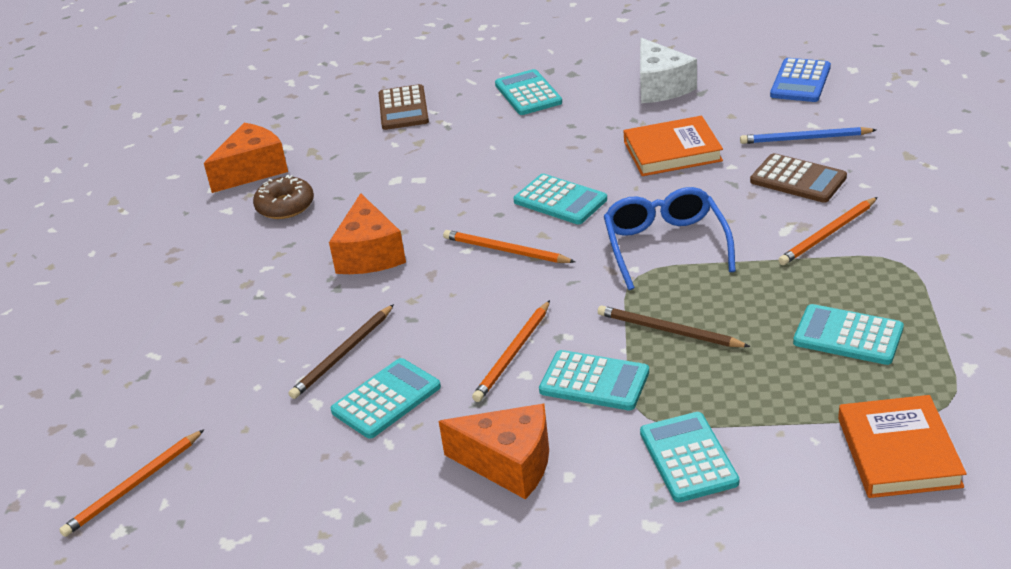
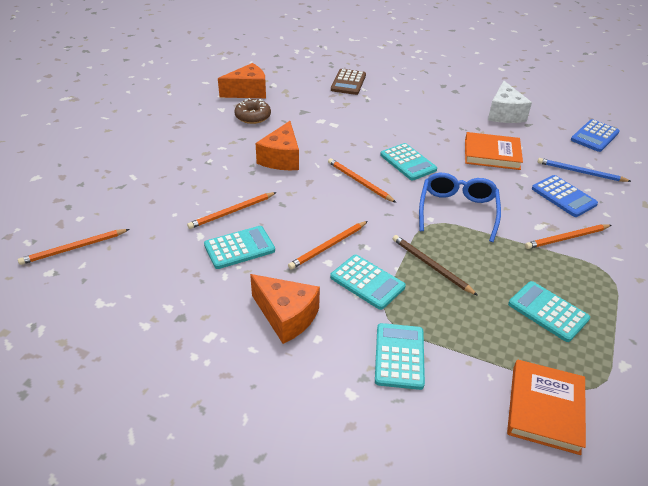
camera: 15 degrees right, 5 degrees up
(343, 354) = (232, 212): brown pencil -> orange pencil
(528, 93) = (423, 95): turquoise calculator -> none
(798, 179) = (563, 196): brown calculator -> blue calculator

